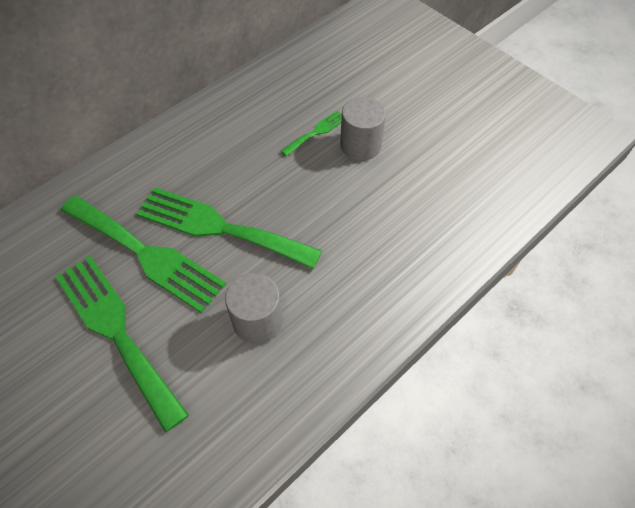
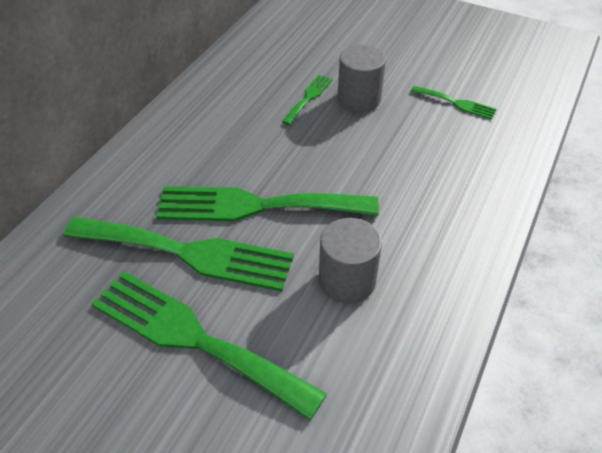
camera: 20 degrees left, 10 degrees down
(448, 174) = (456, 103): none -> green fork

